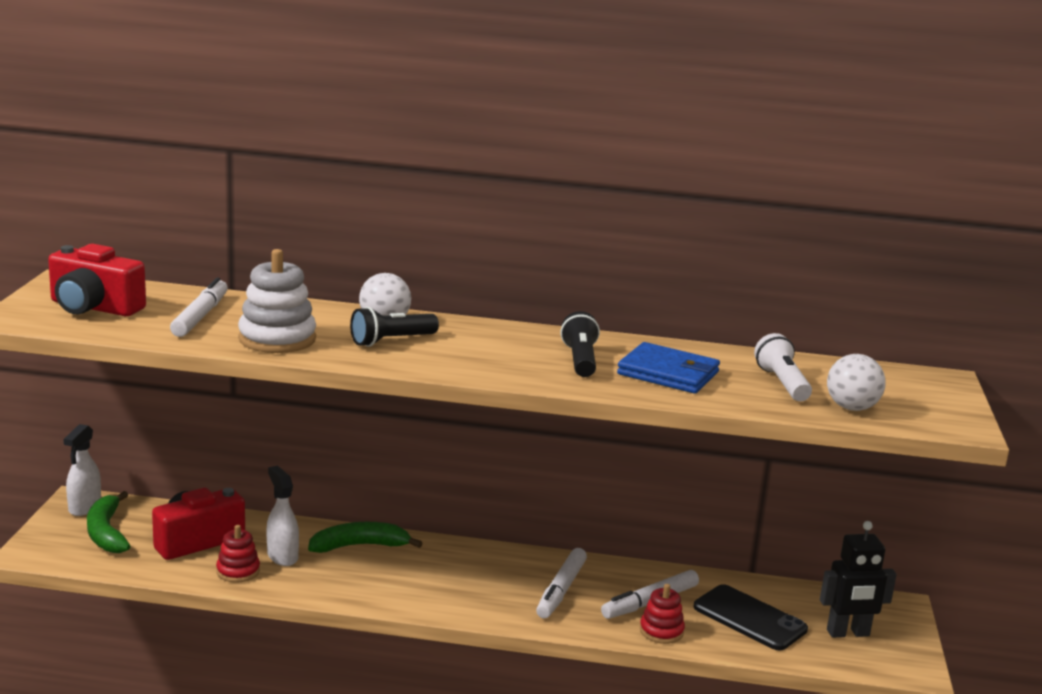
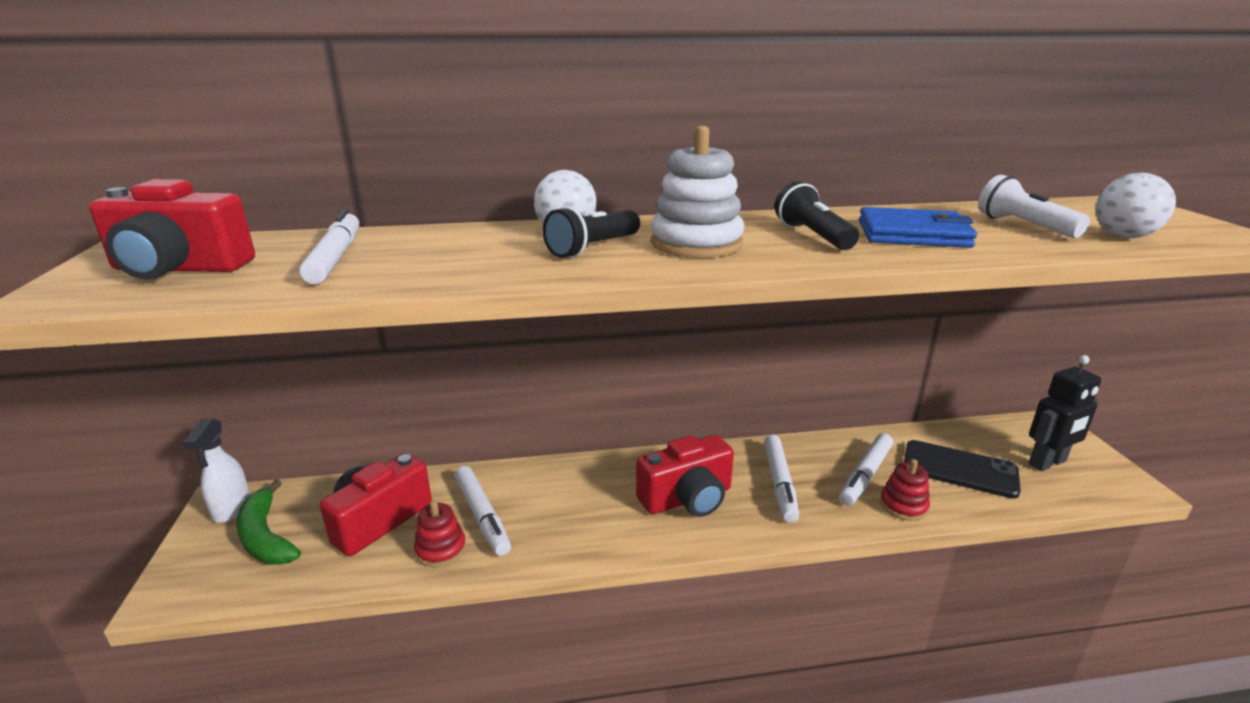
camera: 15 degrees left, 5 degrees up
(277, 339) = (452, 267): white stacking toy -> white stacking toy (696, 243)
(282, 556) = (482, 516): white spray bottle -> white marker
(360, 546) = (558, 482): green banana -> none
(466, 583) = (687, 498): none -> red camera

